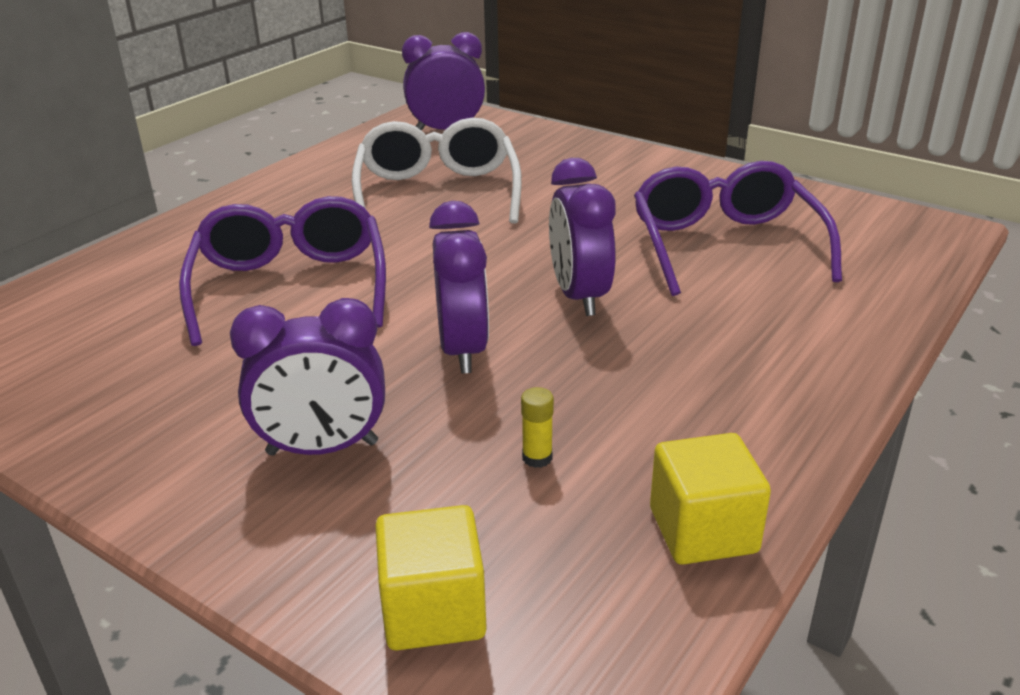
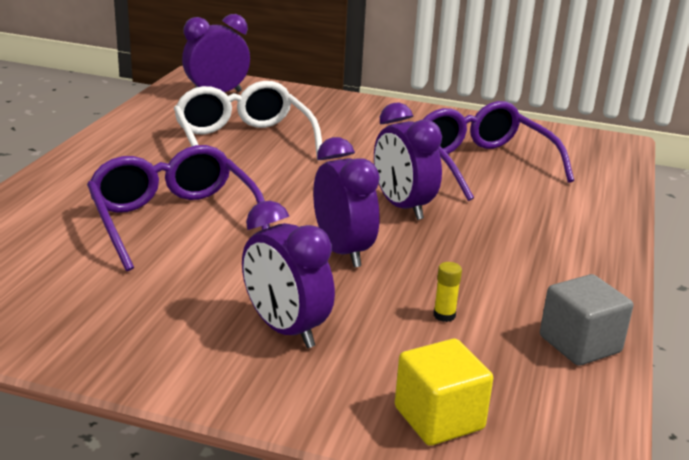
camera: 20 degrees left, 5 degrees down
(322, 448) = (285, 330): purple clock -> purple clock turned 75 degrees clockwise
(703, 530) = (580, 344): yellow cube -> grey cube

